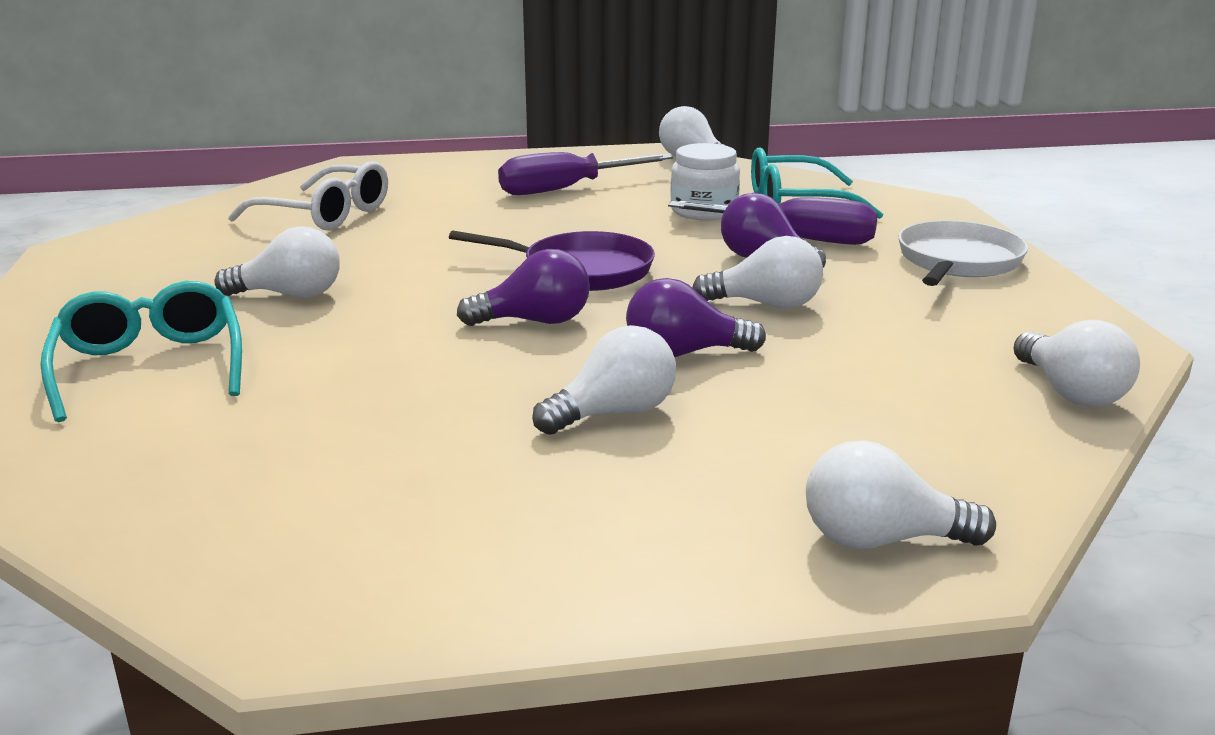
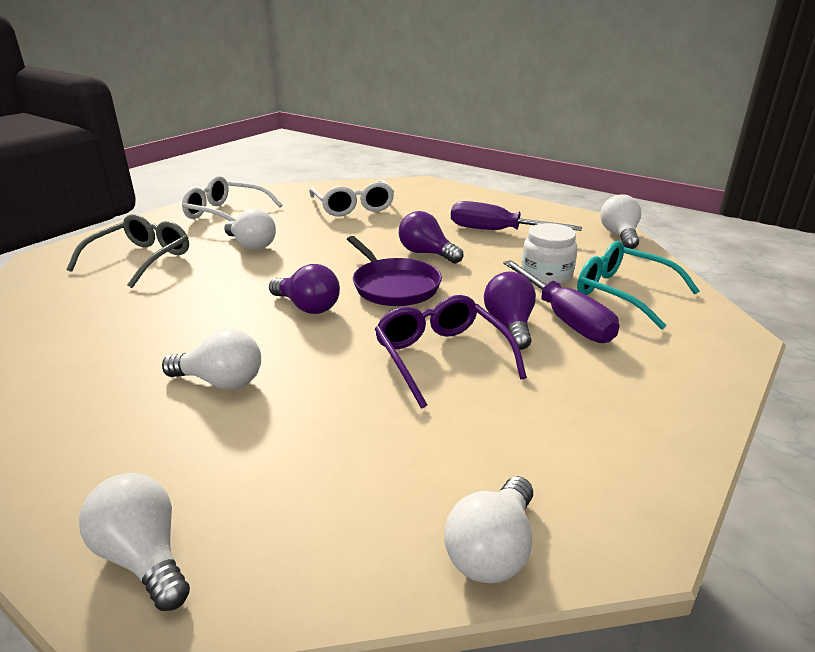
camera: 45 degrees right, 5 degrees up
(139, 276) = (226, 213): none -> white glasses
(150, 367) = (141, 259): turquoise glasses -> grey glasses
(684, 353) = (329, 365): purple light bulb -> purple light bulb (426, 253)
(766, 305) = (441, 357): white light bulb -> purple glasses
(957, 261) = (650, 391): white pan -> none

